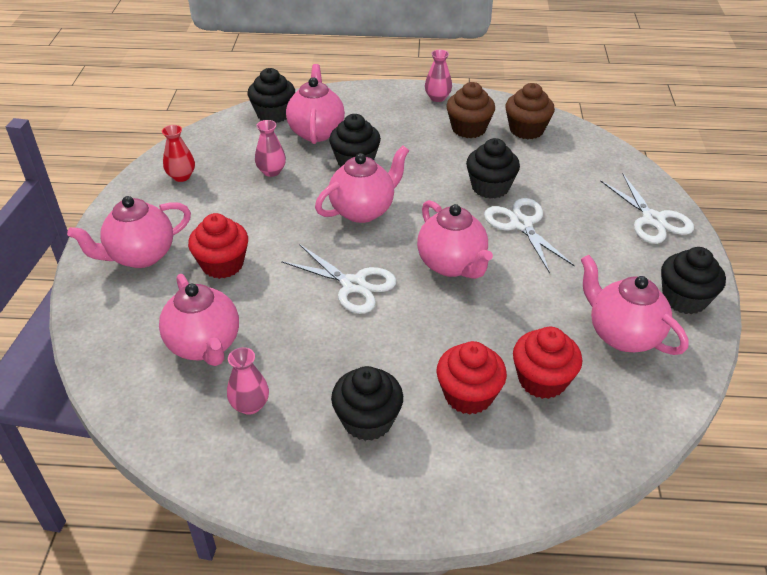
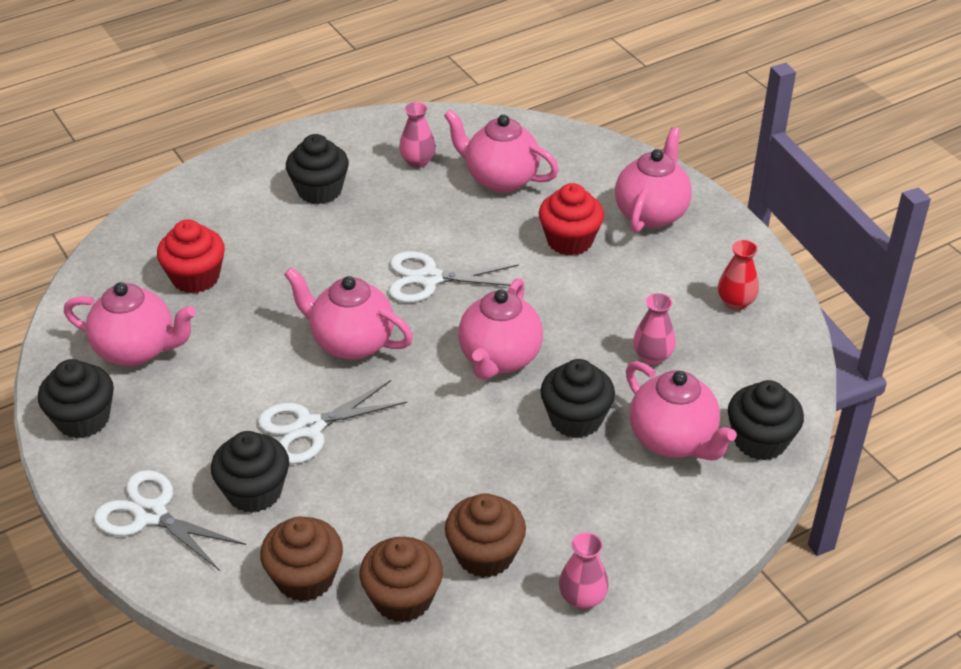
camera: 145 degrees right, 0 degrees up
(468, 395) = (252, 240): red cupcake -> none
(490, 187) = (382, 464): black cupcake -> black cupcake (254, 491)
(521, 224) = (309, 427): white scissors -> white scissors turned 120 degrees clockwise
(573, 156) = (305, 578): none -> brown cupcake

